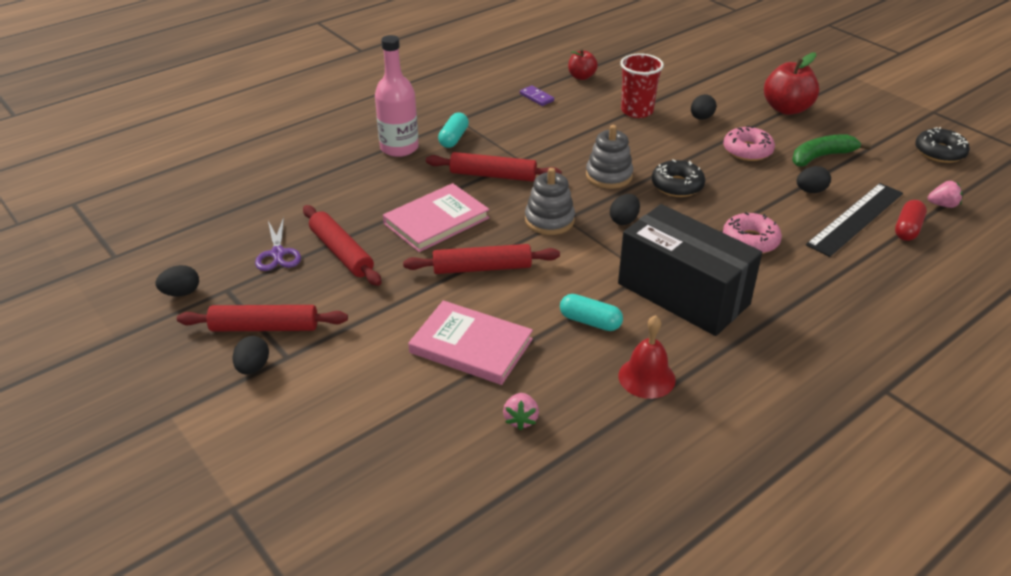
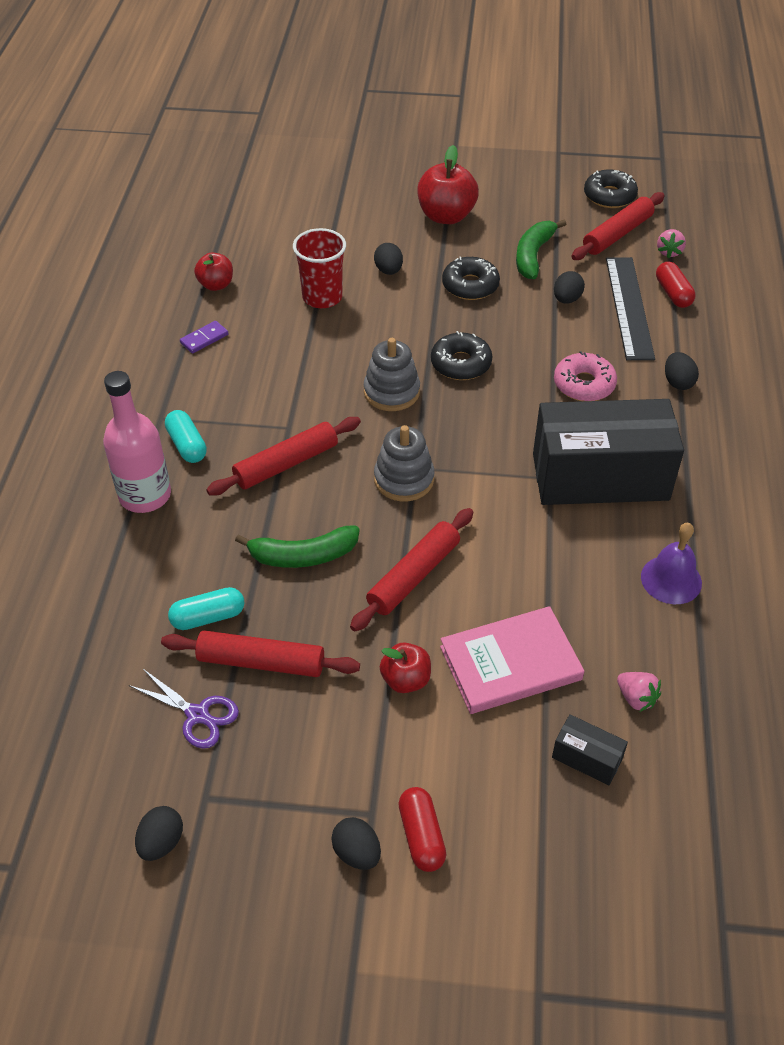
camera: 45 degrees left, 10 degrees up
(264, 327) = (305, 803): red rolling pin -> red rolling pin (617, 234)
(294, 386) = (421, 836): none -> red capsule
(400, 311) = (405, 680): none -> red apple
(436, 221) = (303, 556): pink book -> green banana
(440, 424) = (587, 758): none -> black box
(536, 97) = (204, 339): purple domino -> purple domino turned 45 degrees counterclockwise
(590, 321) = (568, 560): turquoise capsule -> turquoise capsule (208, 617)
(624, 220) = (464, 433): black egg -> black egg (678, 382)
(646, 377) = (671, 579): red bell -> purple bell
(747, 151) = (470, 286): pink donut -> black donut
(942, 205) = (669, 252): pink strawberry -> pink strawberry turned 150 degrees clockwise

